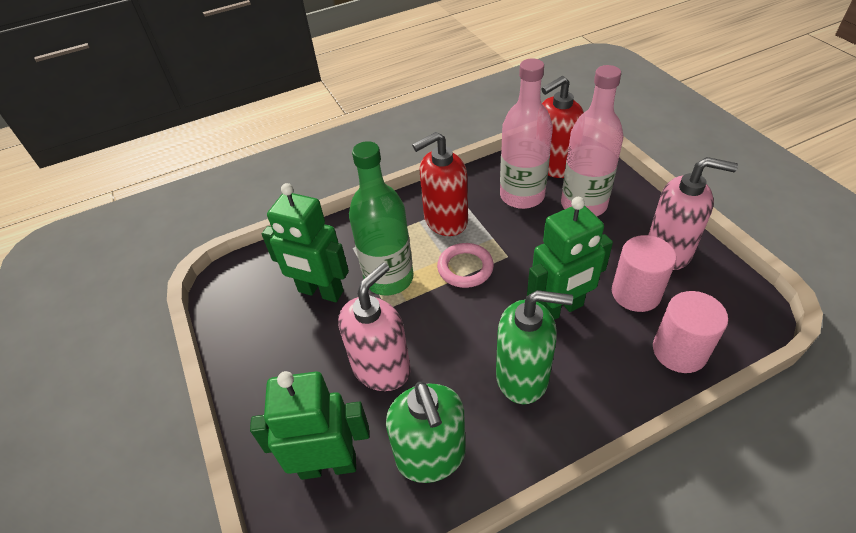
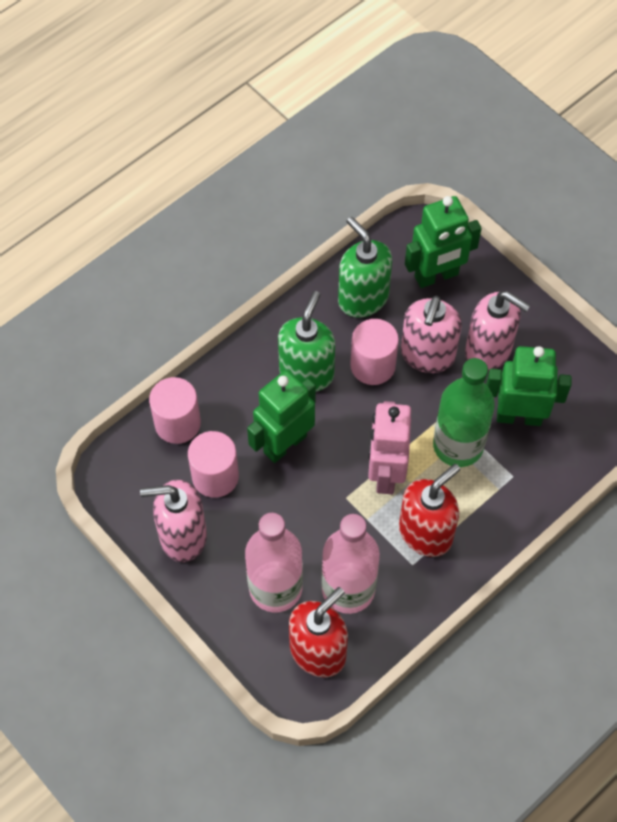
camera: 160 degrees right, 15 degrees up
(315, 359) = (488, 351): none -> pink soap dispenser
(445, 369) = (372, 365): none -> pink cylinder
(465, 268) = (385, 473): pink ring -> pink robot
(522, 377) = (306, 372): green soap dispenser -> green soap dispenser turned 120 degrees clockwise

